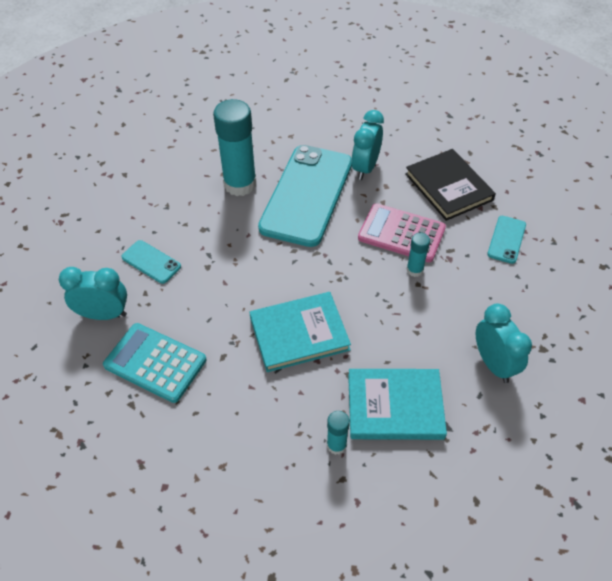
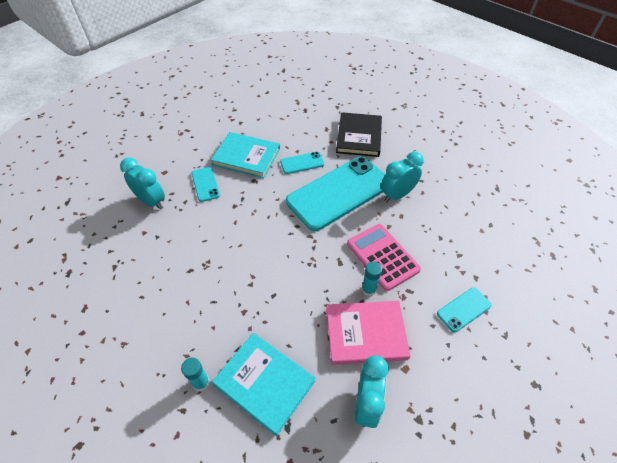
camera: 35 degrees right, 0 degrees up
(155, 363) = (150, 249): turquoise calculator -> none
(240, 184) = (302, 163): turquoise glue stick -> turquoise phone
(299, 333) = (249, 285): turquoise book -> turquoise book (246, 157)
(444, 309) = (365, 333): none -> pink book
(448, 187) = (450, 242): black book -> black book (359, 136)

